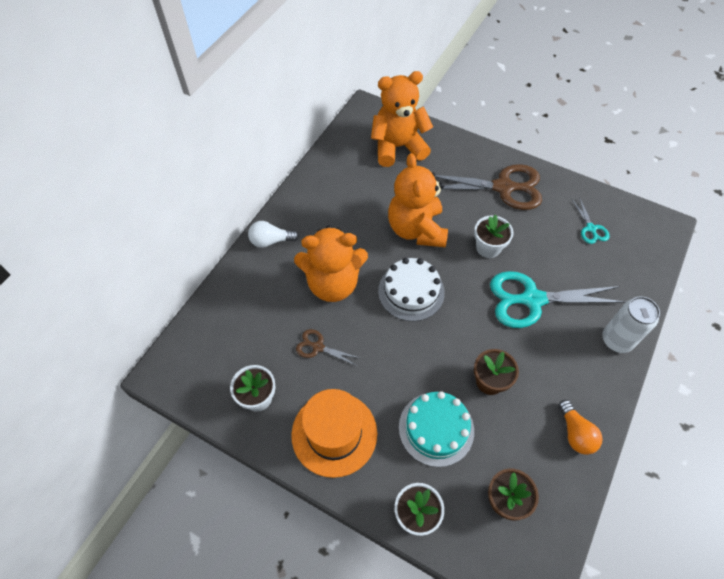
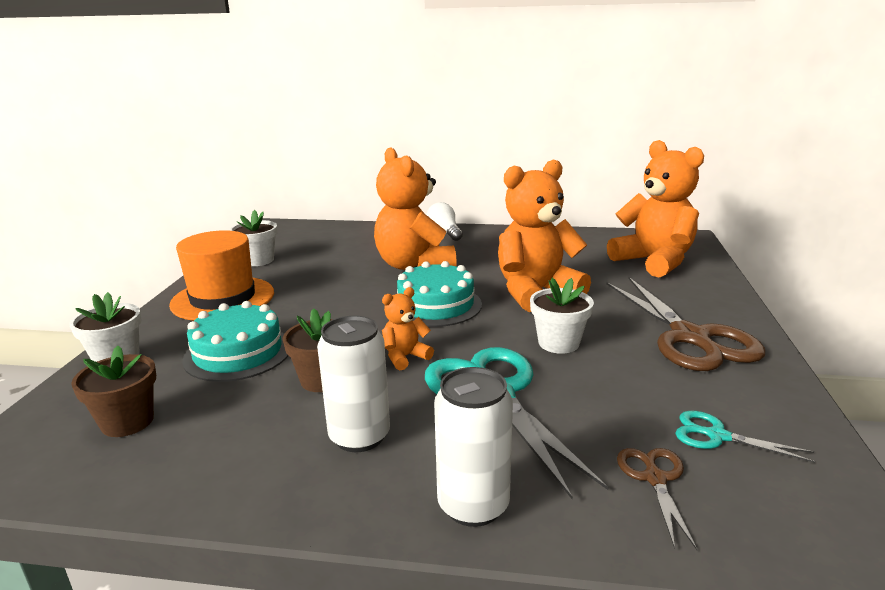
camera: 70 degrees right, 35 degrees down
(318, 347) = (328, 273): brown scissors -> brown scissors (654, 478)
(411, 291) = (436, 305): white cake -> turquoise cake
(477, 330) = (405, 357): none -> orange teddy bear
(554, 374) = (359, 436): none -> white can
(575, 433) = (248, 476): orange light bulb -> none
(591, 228) = (717, 436): turquoise scissors -> turquoise scissors turned 60 degrees clockwise

